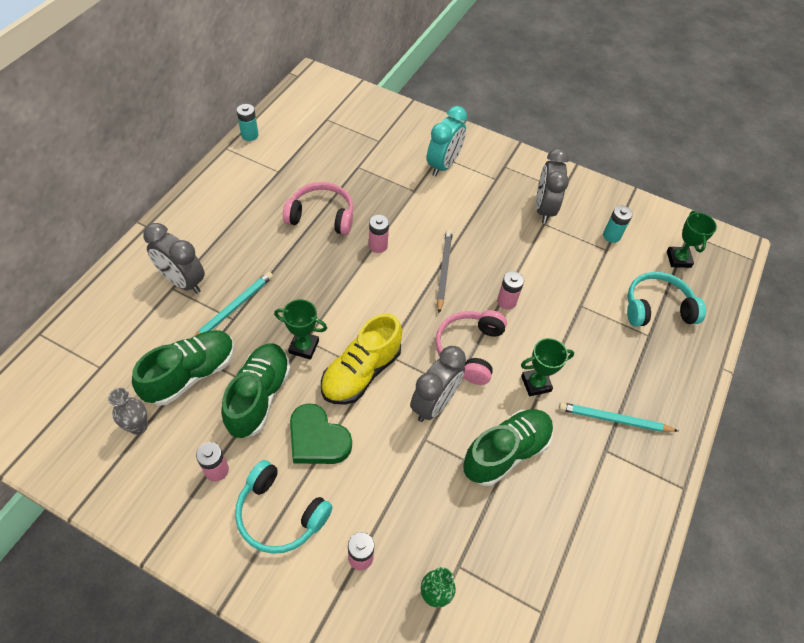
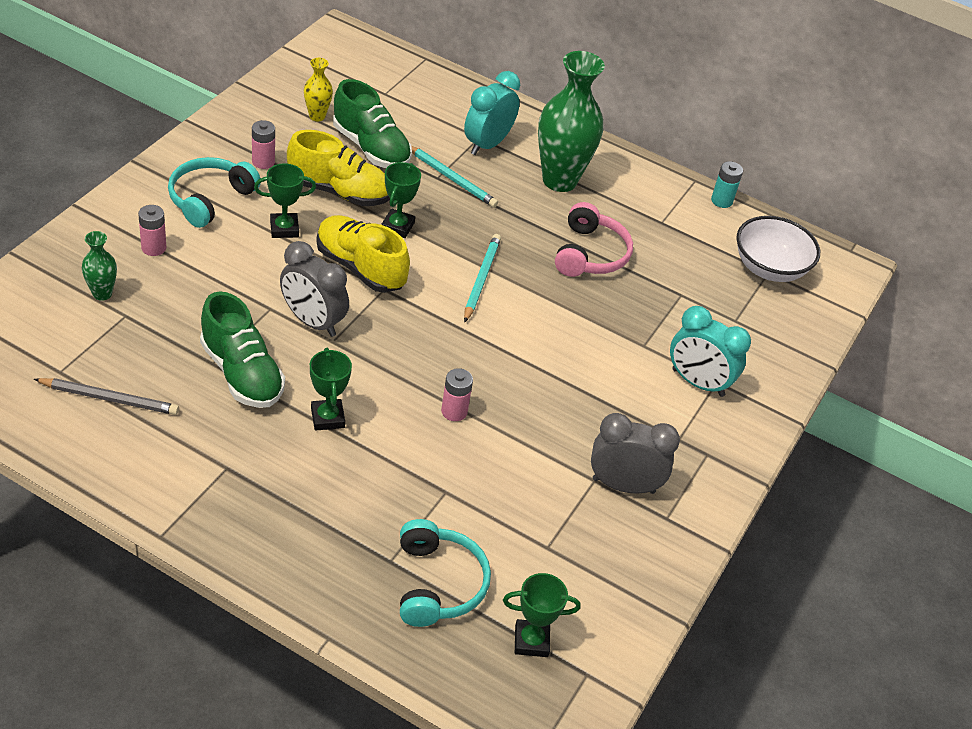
camera: 90 degrees right, 10 degrees down
(138, 427) = (317, 116): grey vase -> yellow vase
(182, 282) = (487, 144): grey clock -> turquoise clock
(231, 232) = (559, 180): none -> green vase
(259, 396) = (339, 191): green shoe -> yellow shoe
(317, 439) = (284, 229): green heart -> green trophy
(322, 118) = (769, 268): none -> white bowl
(378, 245) = (544, 299): pink battery -> none
(443, 270) = (505, 356): grey pencil -> grey pencil (109, 398)
(469, 350) = (382, 363): pink headphones -> none
(611, 236) = (575, 560): turquoise battery -> none
(614, 420) = (266, 486): turquoise pencil -> turquoise pencil (481, 279)

